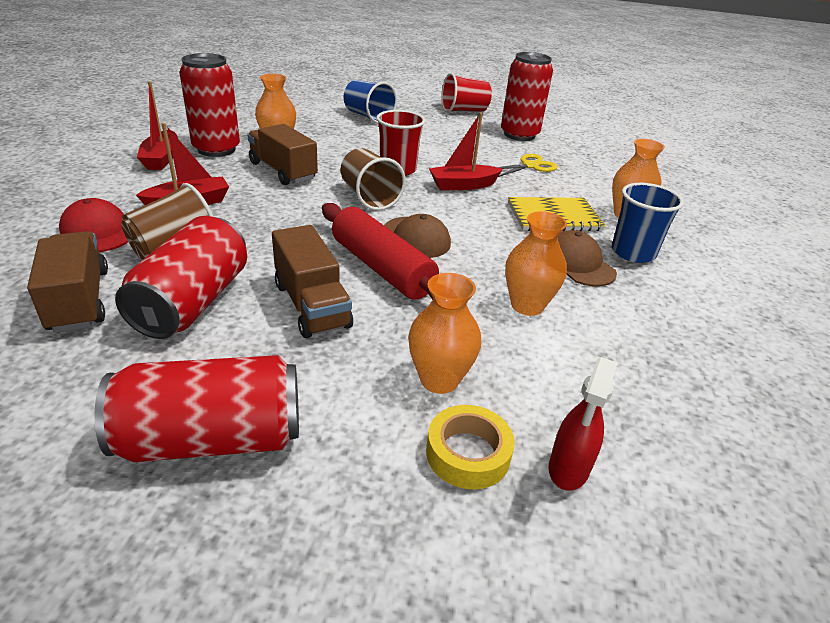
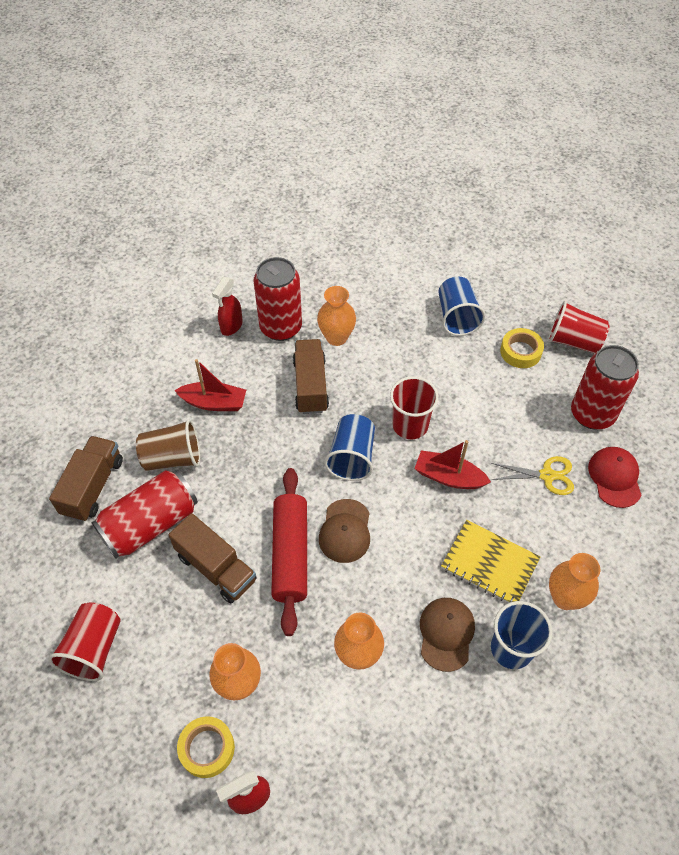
camera: 40 degrees right, 20 degrees up
(97, 232) = (138, 413): red cap -> red cap (614, 477)
(161, 159) = (231, 326): red boat -> red spray bottle
(212, 439) = (94, 649): red can -> red cup
(312, 305) = (216, 568): brown truck -> brown truck turned 60 degrees counterclockwise
(369, 197) = (352, 457): brown cup -> blue cup
(435, 121) = (520, 352): none -> yellow tape

